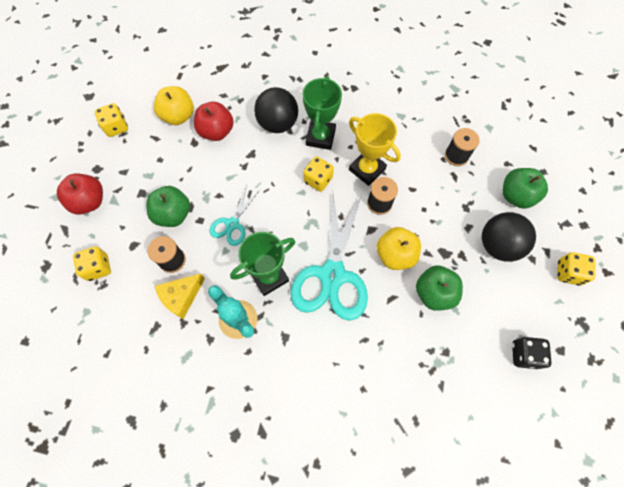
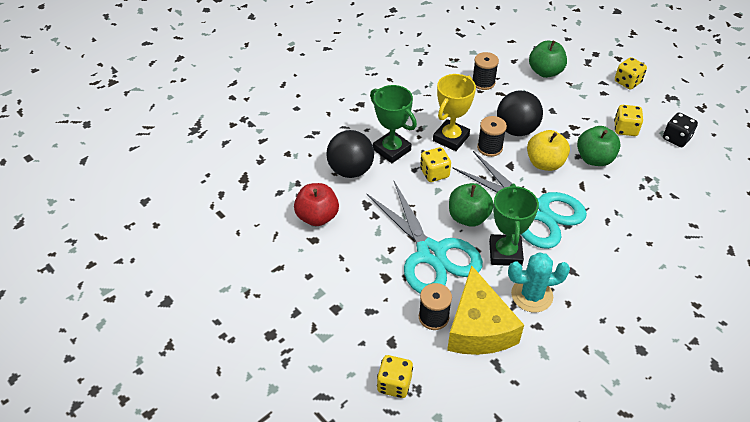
camera: 55 degrees left, 20 degrees down
(89, 202) = (307, 358): red apple -> none
(116, 127) = (233, 294): yellow dice -> yellow dice (625, 129)
(173, 214) = (383, 293): green apple -> green apple (468, 217)
(178, 116) = (270, 237): yellow apple -> none
(181, 297) = (478, 328): yellow cheese -> yellow cheese, size x1.64
(232, 224) = (431, 253): turquoise scissors -> turquoise scissors, size x1.98
(367, 169) = (451, 138): yellow trophy -> yellow trophy turned 45 degrees counterclockwise
(498, 245) = (579, 103): black ball -> black ball (516, 130)

